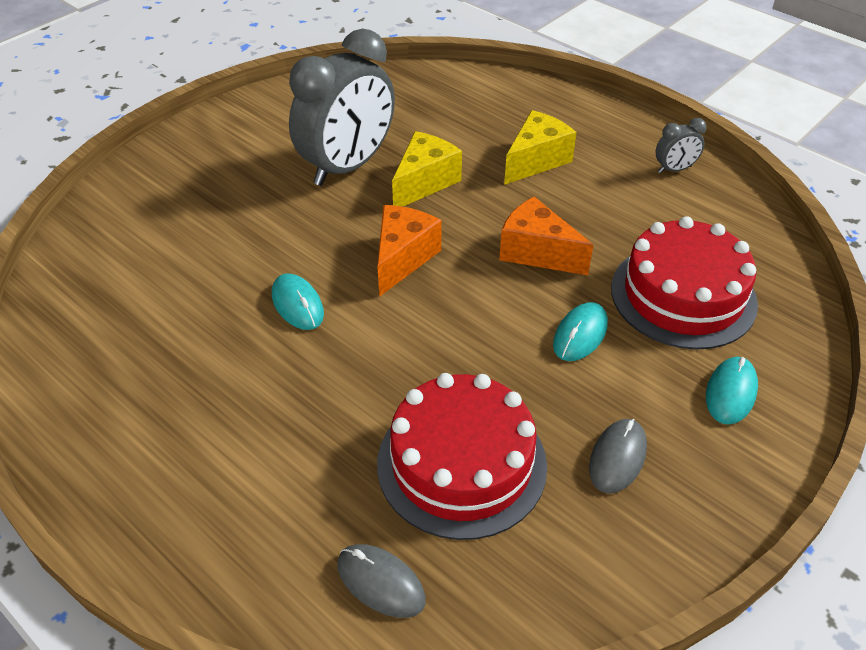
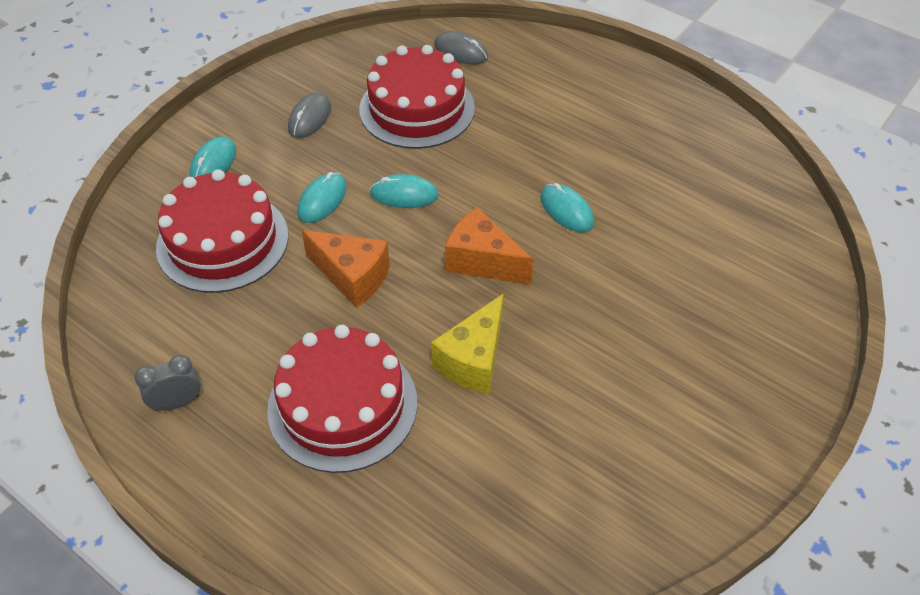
camera: 175 degrees right, 5 degrees up
(347, 166) = (567, 378): grey clock -> none
(403, 258) = (482, 261): orange cheese -> orange cheese turned 105 degrees clockwise
(482, 335) = (404, 194): none -> turquoise mouse
(536, 160) = (342, 405): yellow cheese -> red cake

